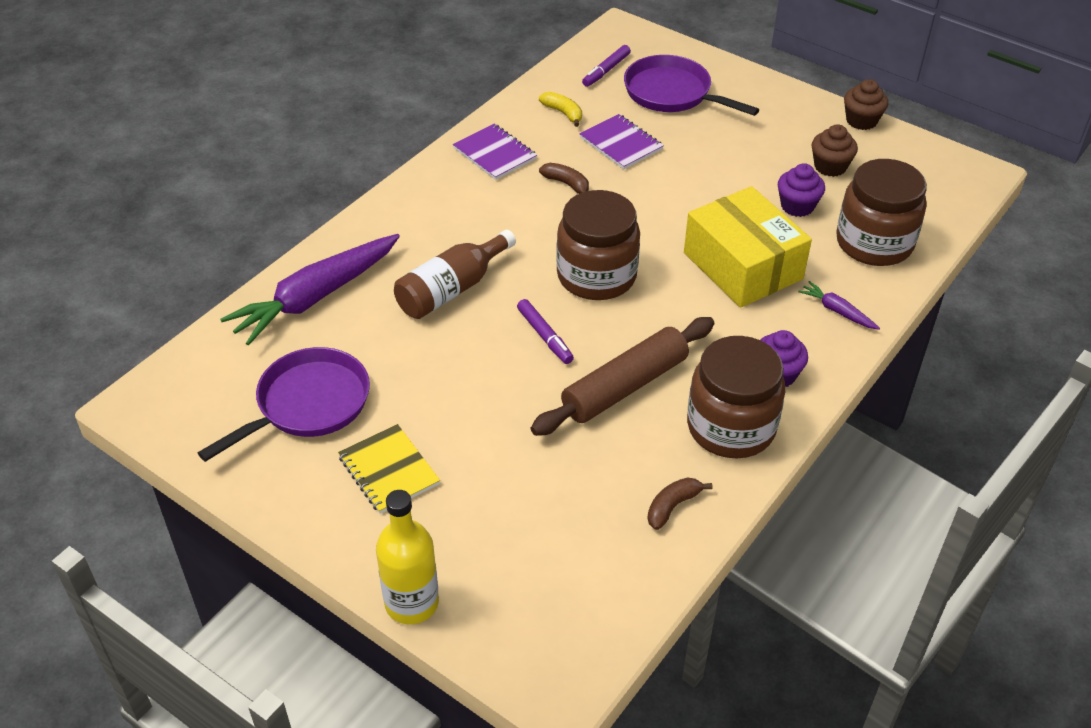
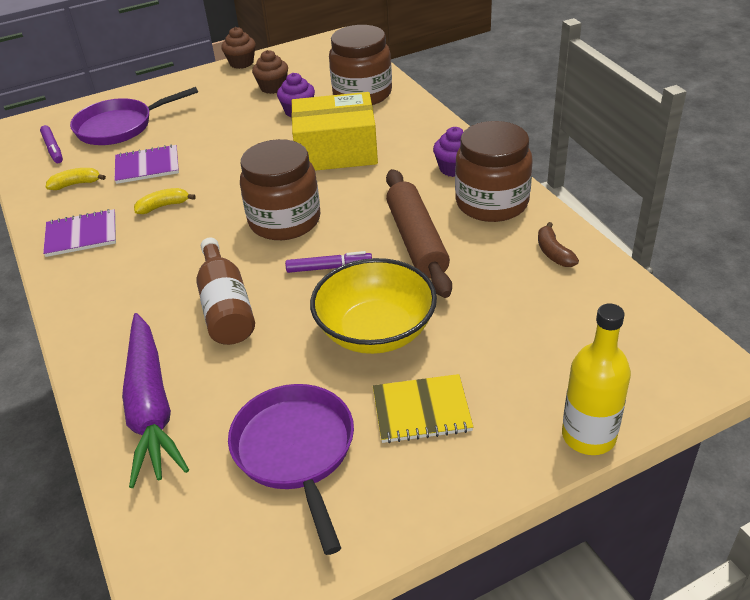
camera: 60 degrees left, 5 degrees down
(473, 403) = (375, 331): none -> yellow bowl
(567, 184) = (163, 206): brown banana -> yellow banana
(837, 311) = (413, 127): purple carrot -> none

